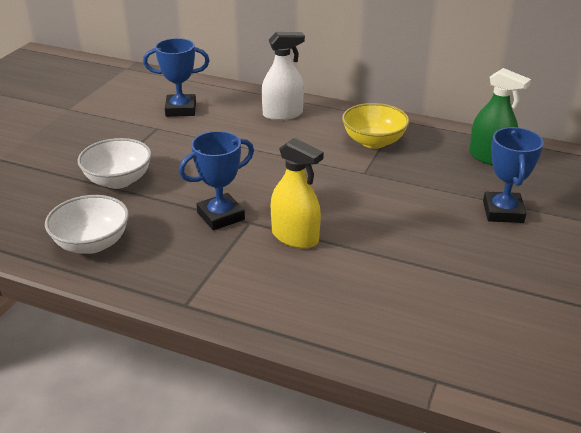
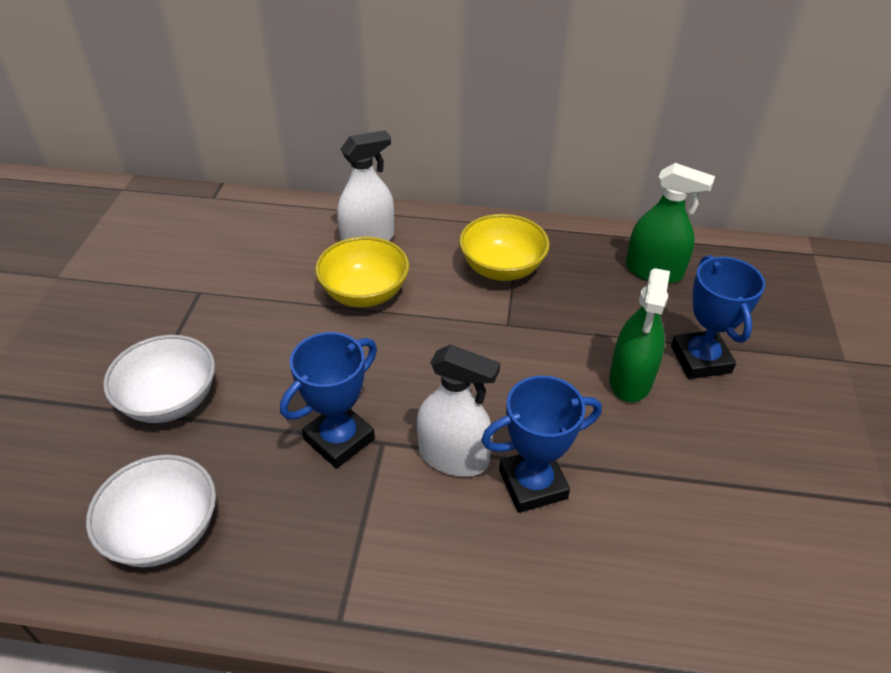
camera: 15 degrees left, 10 degrees up
(181, 109) = (224, 253): blue trophy -> blue trophy (533, 484)
(268, 143) = (364, 293): none -> yellow bowl
(295, 237) = (453, 457): yellow spray bottle -> white spray bottle
(443, 215) = (630, 379): none -> green spray bottle

